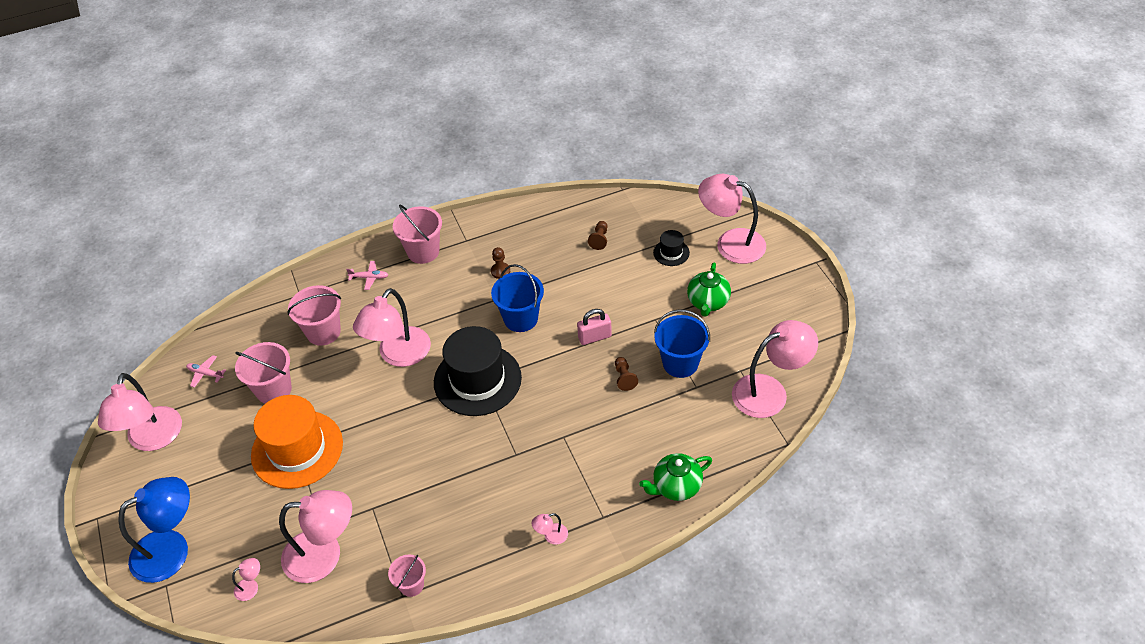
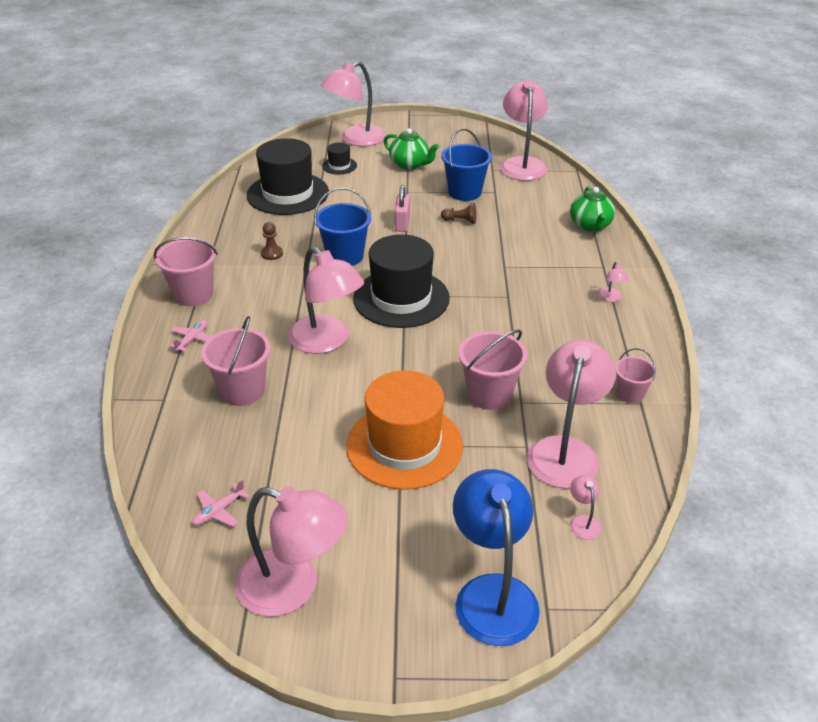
camera: 70 degrees left, 10 degrees down
(273, 390) = (298, 449): pink bucket -> pink bucket (489, 394)
(599, 239) = (288, 194): brown pawn -> black hat

